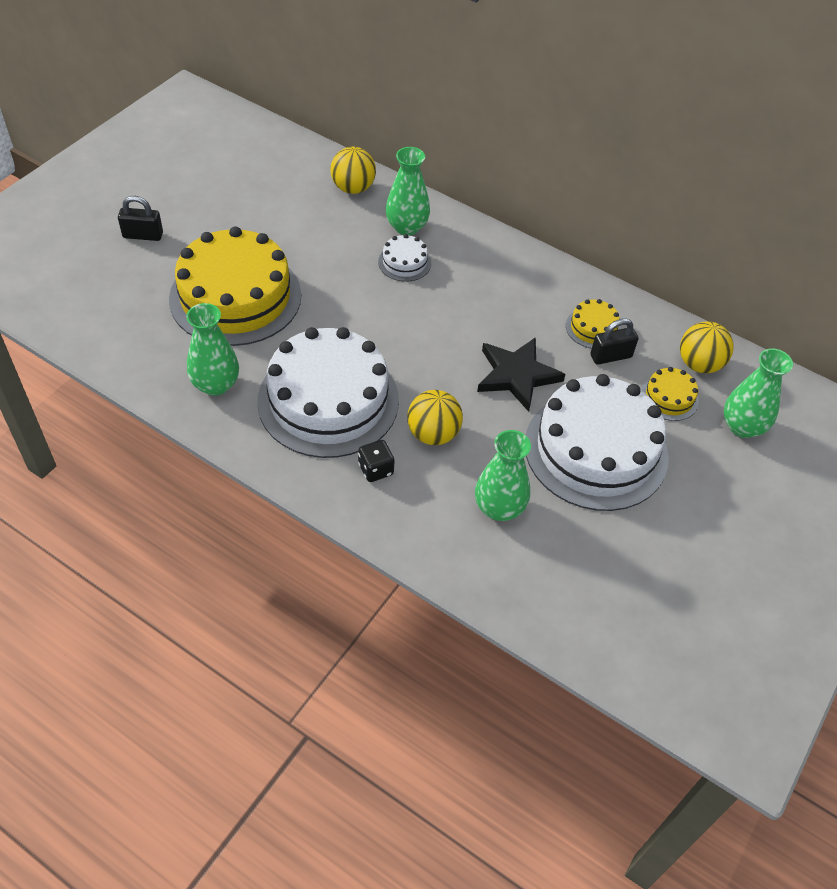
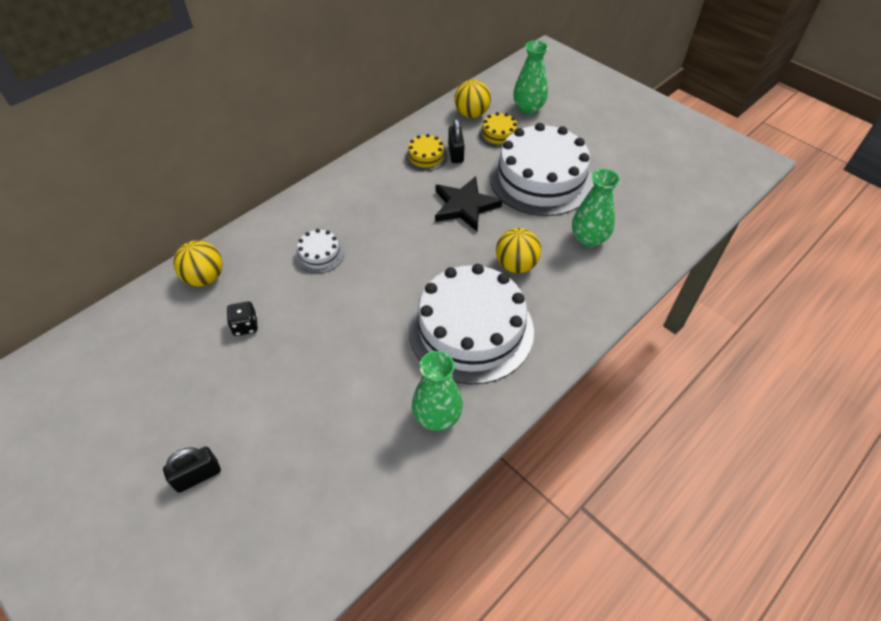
camera: 75 degrees left, 0 degrees up
(143, 235) = (197, 476): black padlock -> black padlock turned 45 degrees clockwise
(235, 297) = (323, 390): yellow cake -> none
(376, 469) = (548, 306): black dice -> black dice (245, 326)
(407, 227) = (275, 246): green vase -> none

